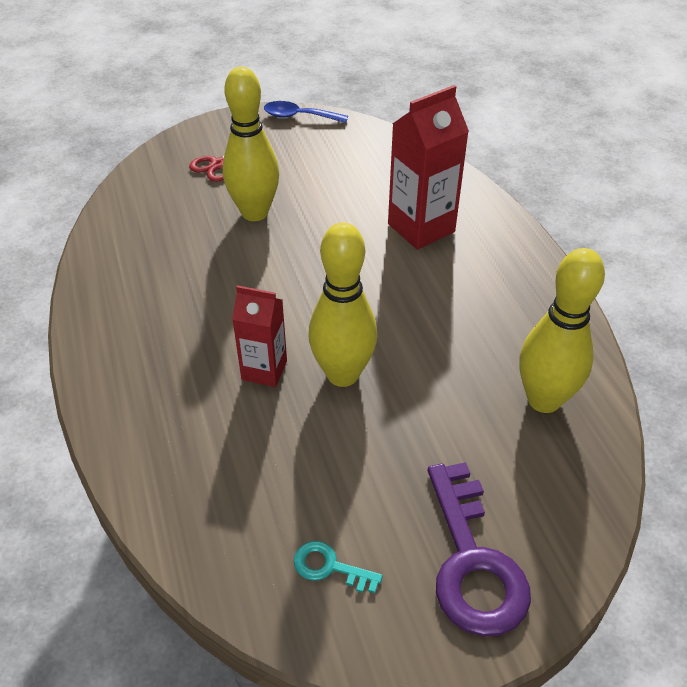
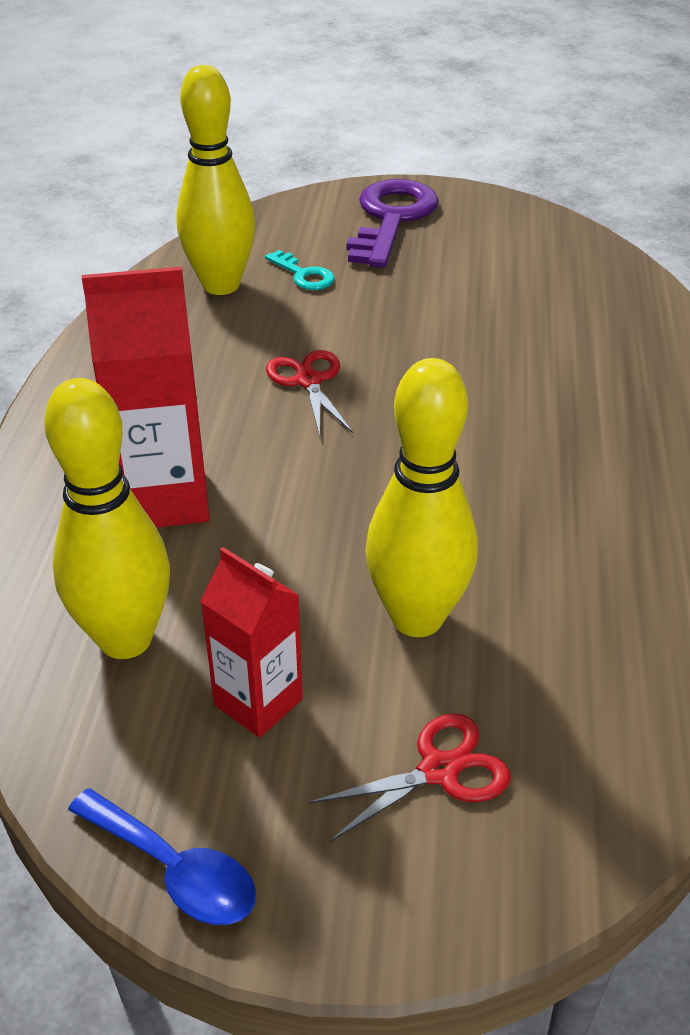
camera: 155 degrees left, 5 degrees down
(264, 370) = (507, 388): red carton -> red carton (258, 702)
(329, 567) = (513, 243): turquoise key -> turquoise key (304, 275)
(342, 374) = (415, 359): yellow bowling pin -> yellow bowling pin (125, 639)
(403, 329) = (308, 381): none -> red scissors

